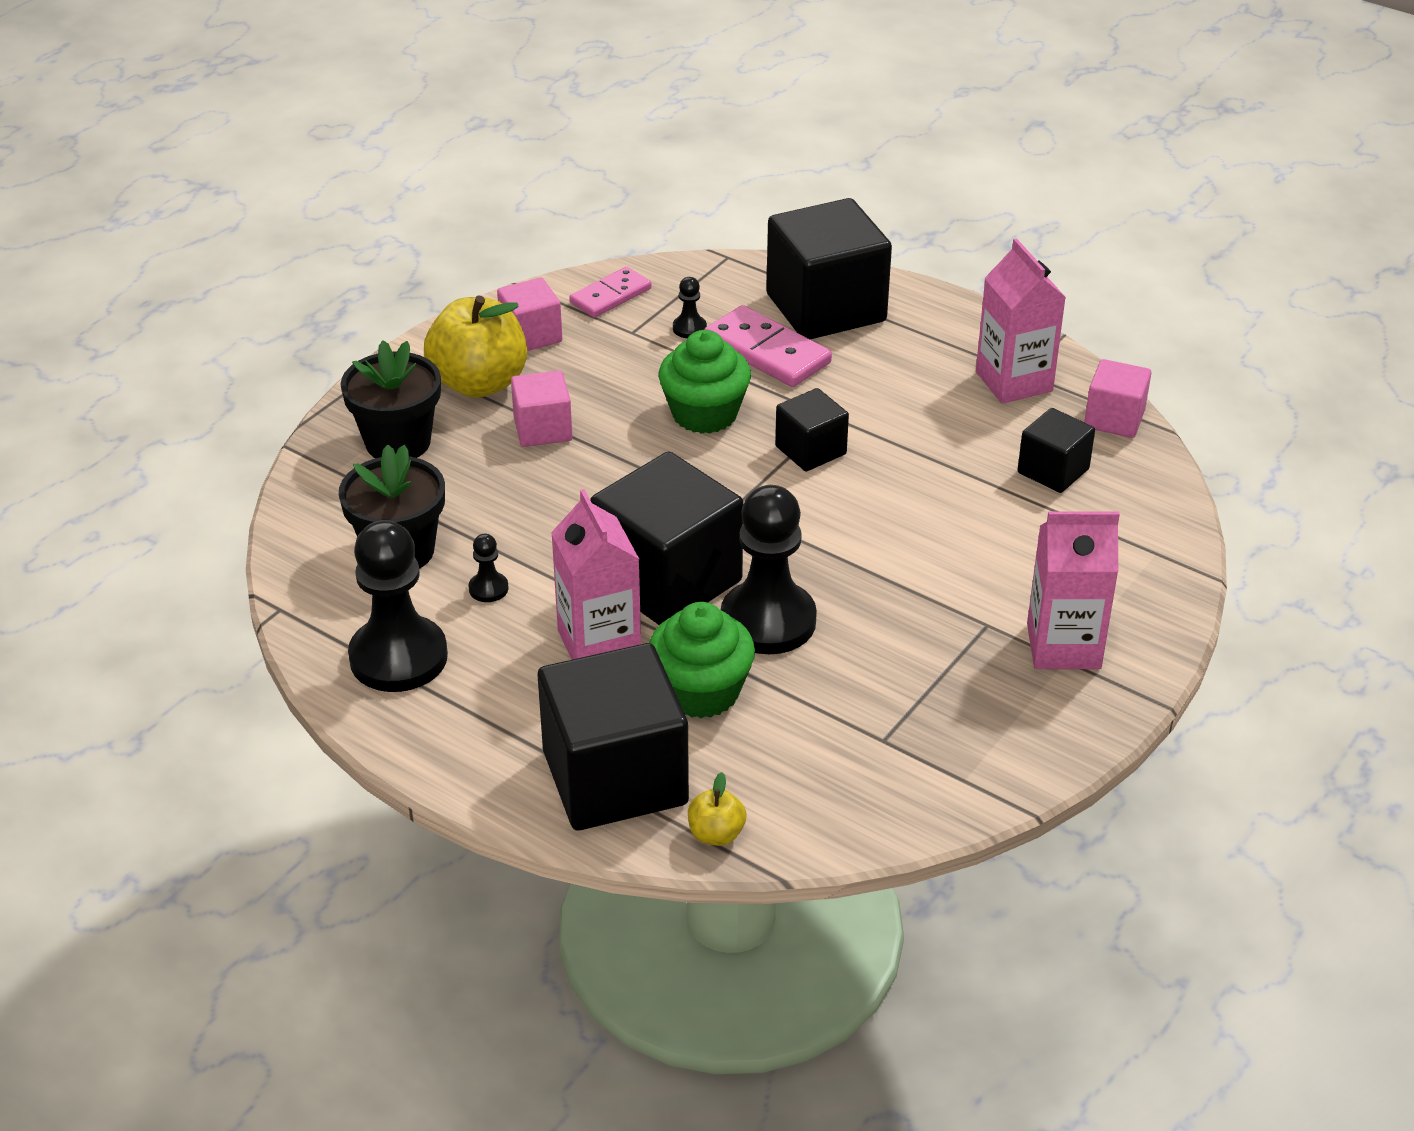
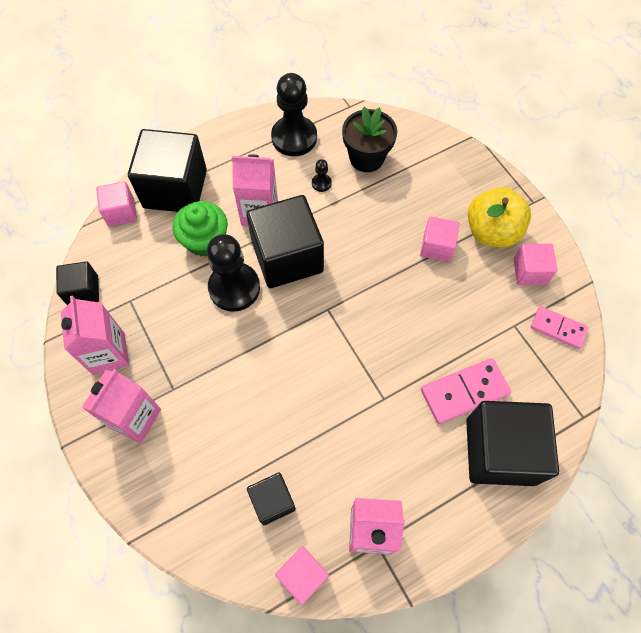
camera: 115 degrees right, 25 degrees up
(398, 442) = (453, 181): black flower pot -> none
(610, 296) = (558, 328): pink domino -> pink domino turned 45 degrees counterclockwise
(689, 328) = (506, 358): black pawn -> none
(704, 414) = (416, 330): green cupcake -> none
(716, 834) = (121, 212): yellow apple -> pink cube
(810, 450) = (357, 371): black cube -> black cube (83, 291)
(992, 723) = (108, 353): none -> pink carton

